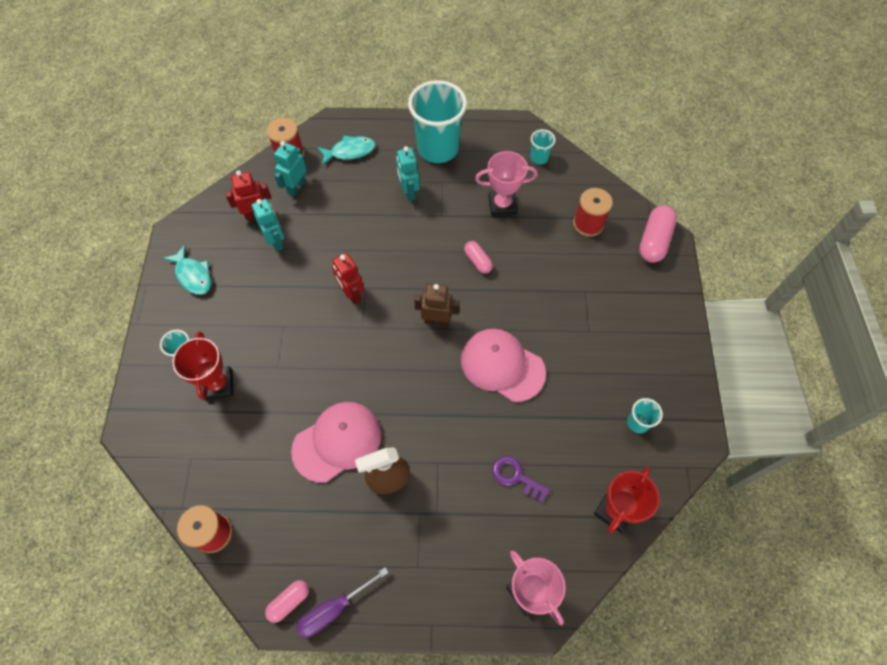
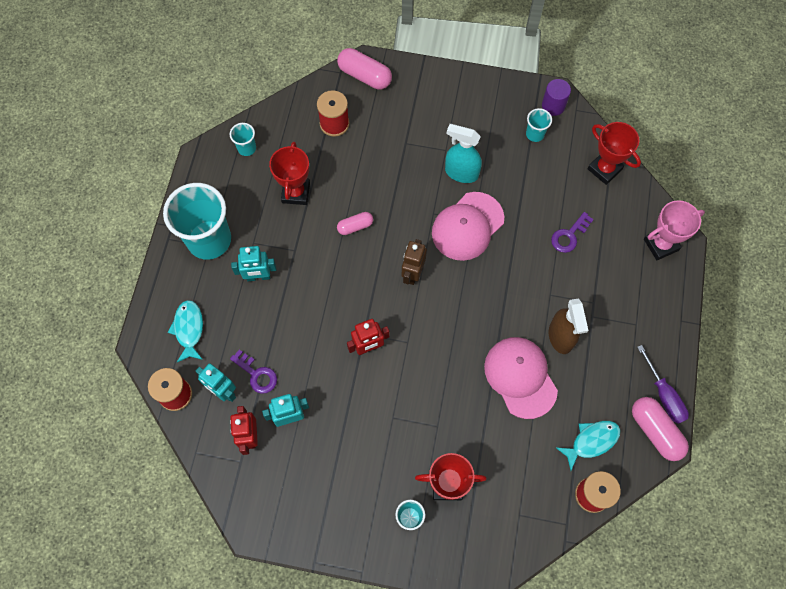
camera: 80 degrees left, 5 degrees up
(193, 275) = (314, 509): turquoise fish -> turquoise fish (591, 441)
(289, 601) = (655, 431): pink capsule -> pink capsule, size x1.69
(314, 209) = (257, 374): none -> purple key
(502, 205) = (296, 193): pink trophy -> red trophy
(565, 350) = (461, 173): none -> turquoise spray bottle
(683, 439) = (553, 106): none -> purple cylinder

